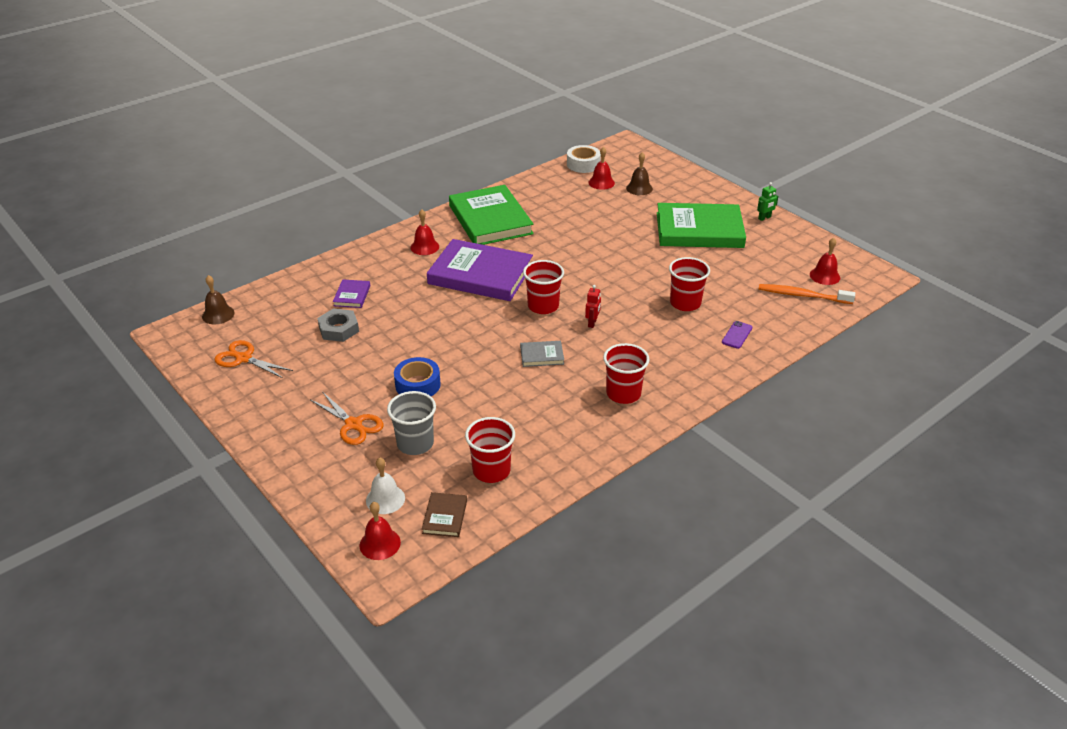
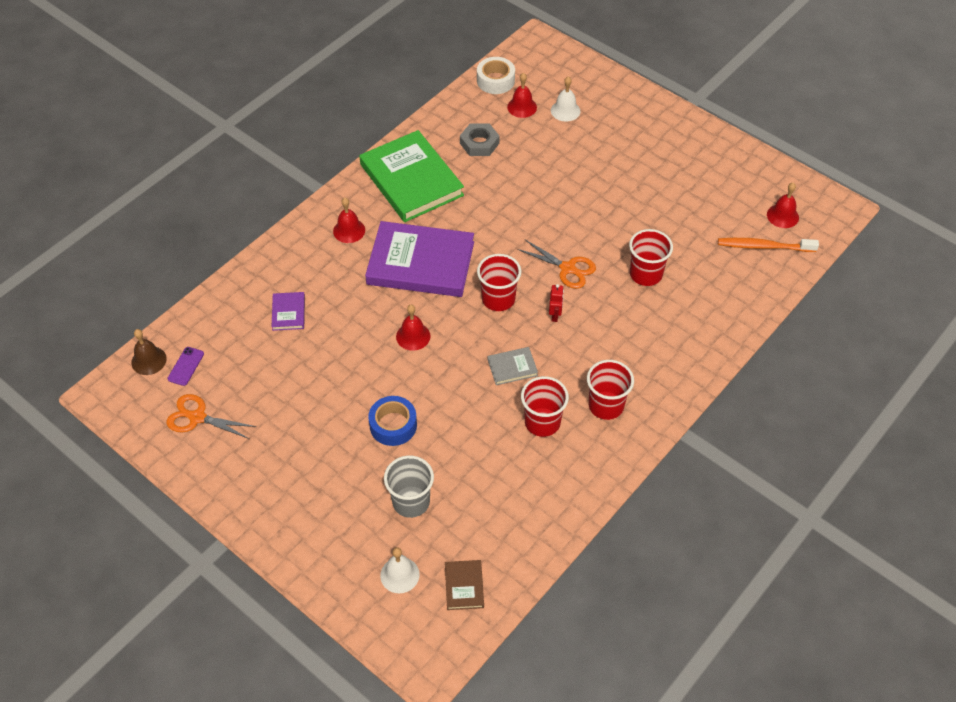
camera: 10 degrees left, 15 degrees up
(339, 329) = (288, 362): grey nut -> grey nut (479, 143)
(353, 424) = (341, 487): orange scissors -> orange scissors (567, 268)
(380, 543) = (409, 628): red bell -> red bell (413, 336)
(491, 471) = (496, 523): red cup -> red cup (542, 422)
(639, 188) = (565, 110): brown bell -> white bell
(699, 230) = (642, 166): green book -> none
(737, 335) = (706, 310): purple phone -> purple phone (186, 366)
(764, 218) = (708, 139): green robot -> none

